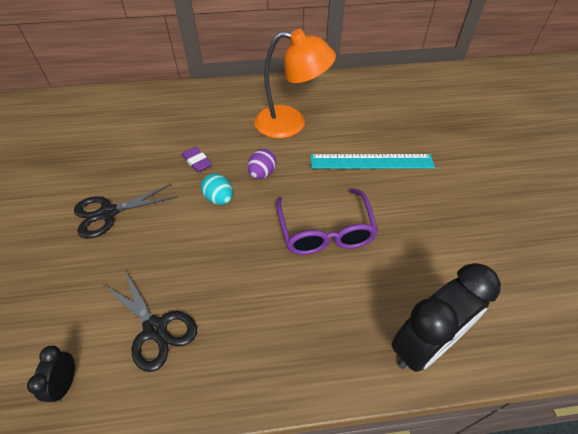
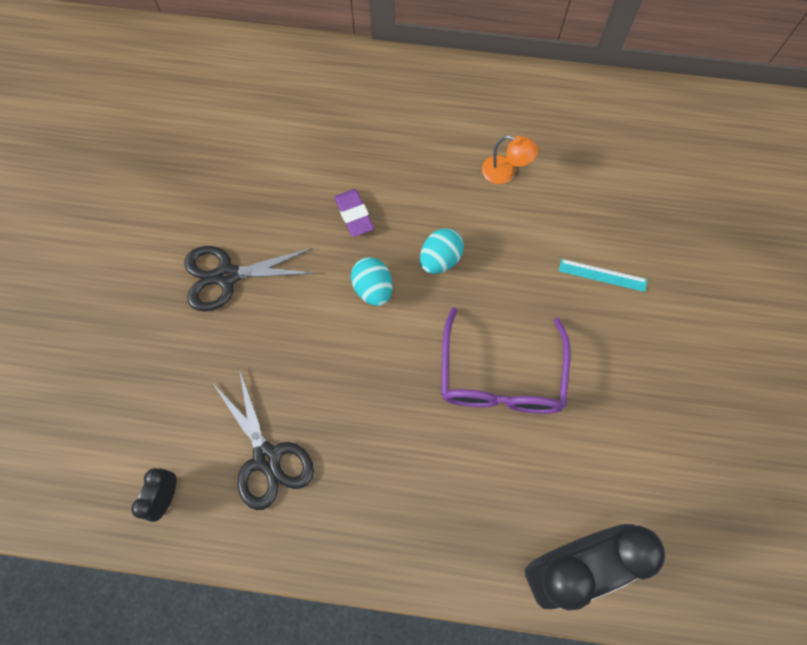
camera: 15 degrees right, 20 degrees up
(262, 174) = (440, 259): purple egg -> turquoise egg
(291, 123) = (505, 172): orange lamp -> orange lamp, size x0.42
(371, 162) = (602, 275): turquoise ruler -> turquoise ruler, size x0.48

